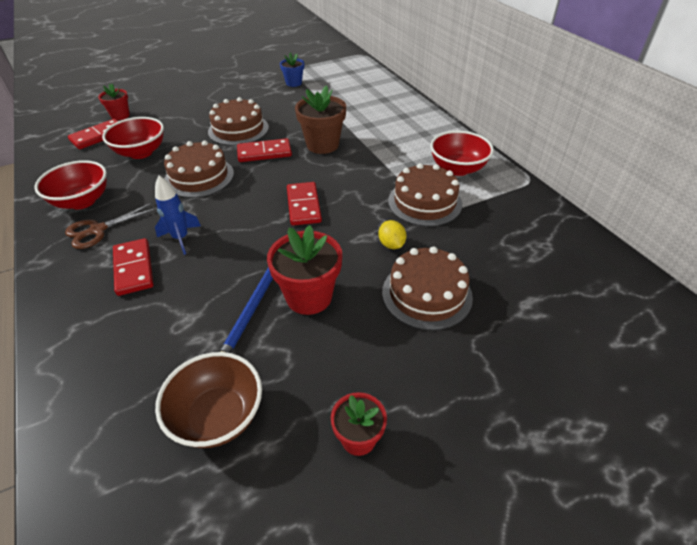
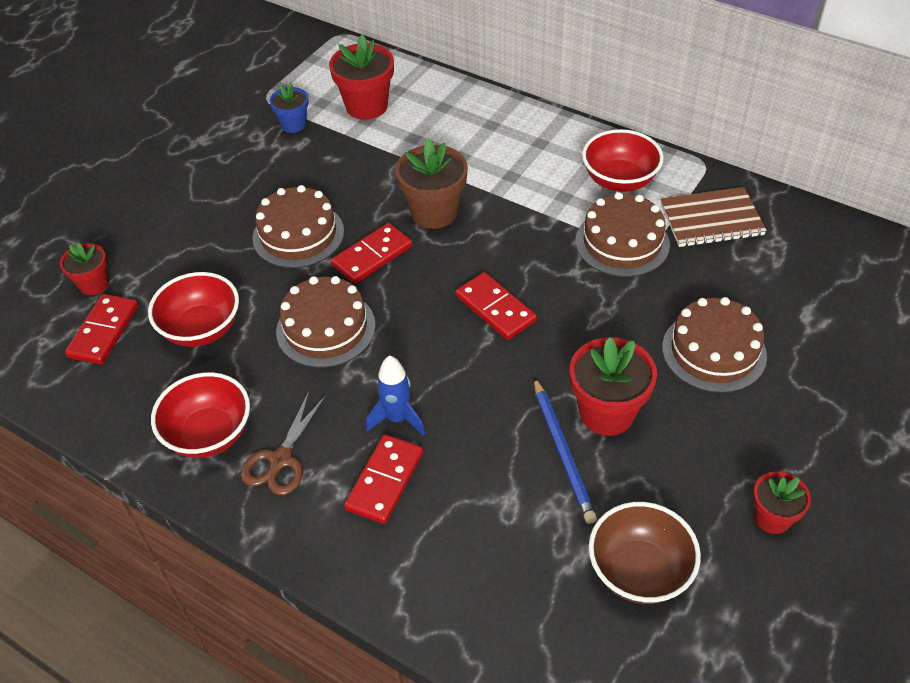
camera: 30 degrees left, 5 degrees up
(134, 268) = (385, 481): red domino -> red domino turned 75 degrees clockwise
(341, 87) = (366, 106): none -> red flower pot
(391, 244) = (633, 312): yellow lemon -> none
(504, 213) = (711, 220): none -> brown notebook

